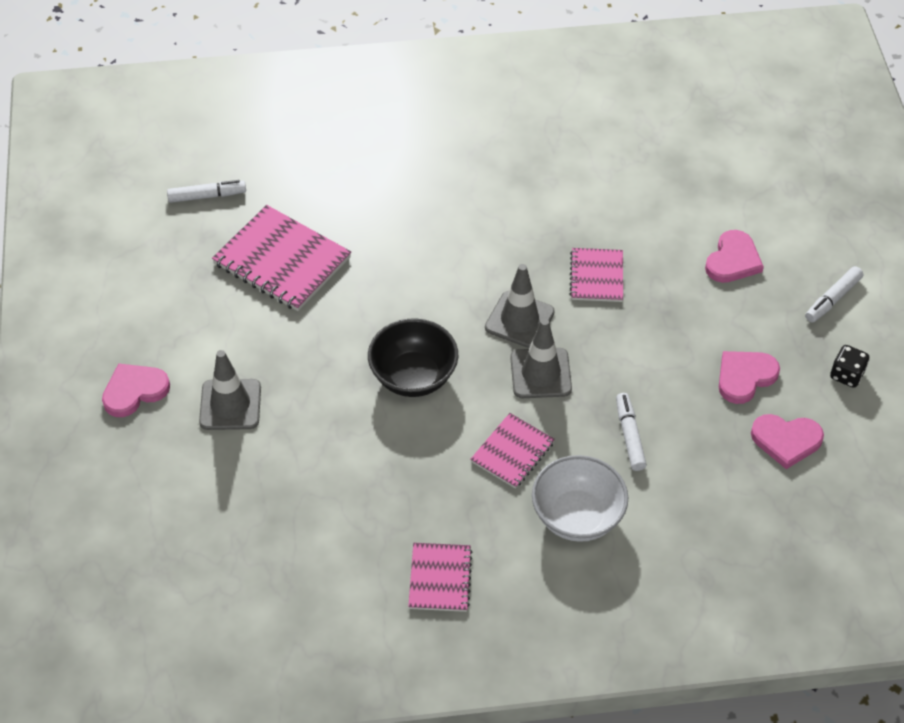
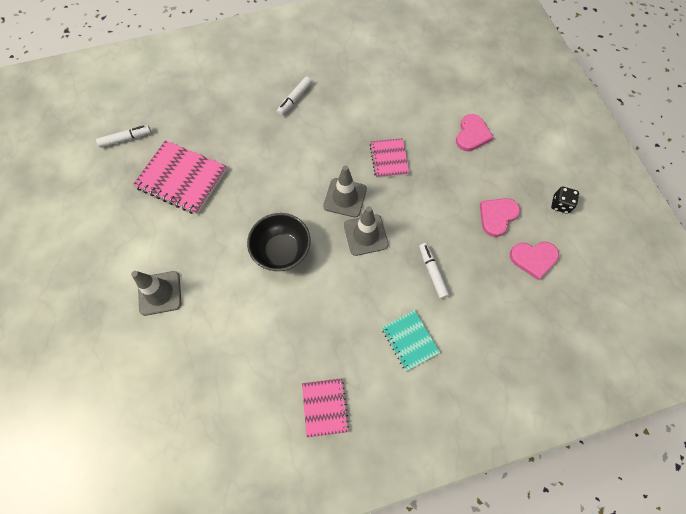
camera: 10 degrees left, 15 degrees up
(134, 391) = (91, 293): pink heart -> none
(512, 452) = (357, 297): pink notebook -> none
(577, 517) = (409, 340): white bowl -> turquoise notebook
(832, 299) = (539, 152): white marker -> white marker (294, 99)

